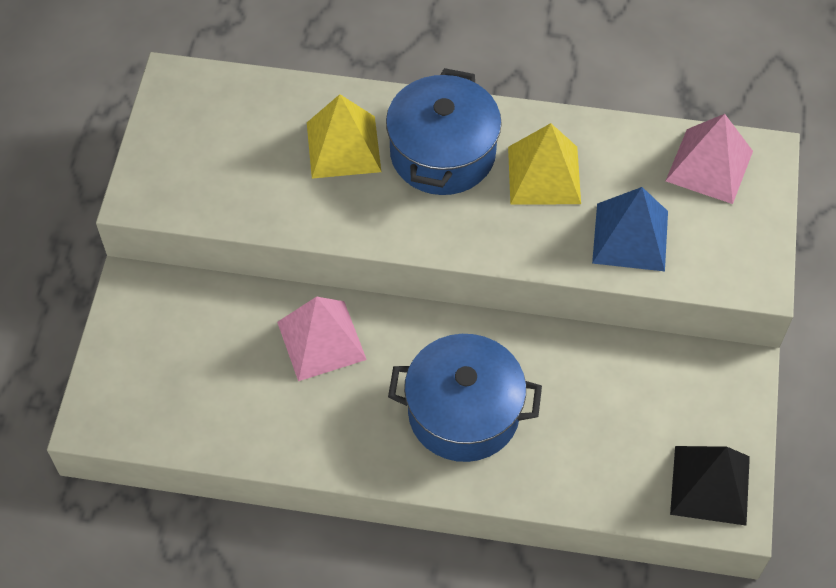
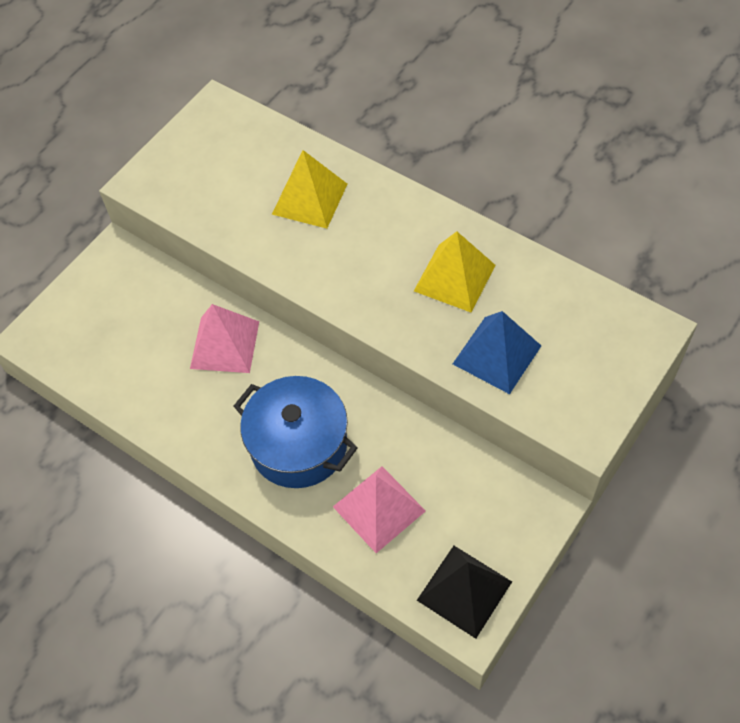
camera: 30 degrees right, 0 degrees up
(442, 153) = (383, 231): blue pot -> none
(709, 166) = (599, 321): pink pyramid -> pink pyramid (378, 508)

